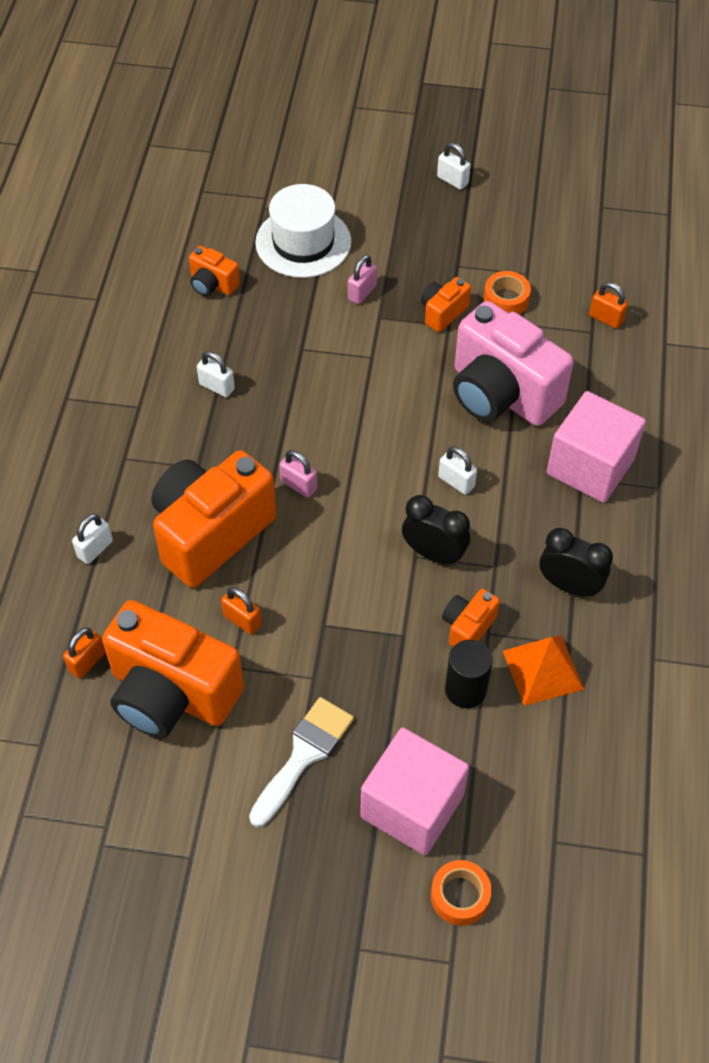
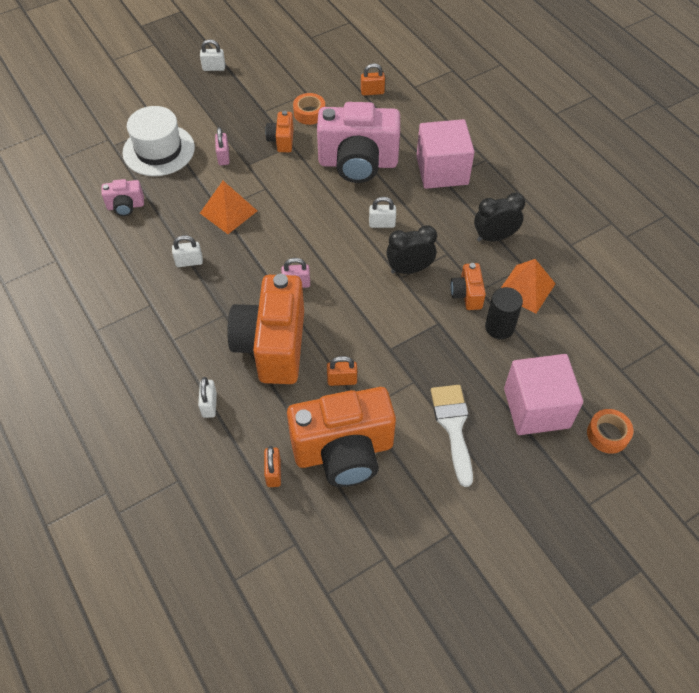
camera: 40 degrees left, 0 degrees up
(212, 284) = (125, 206): orange camera -> pink camera
(307, 358) = (228, 212): none -> orange pyramid

